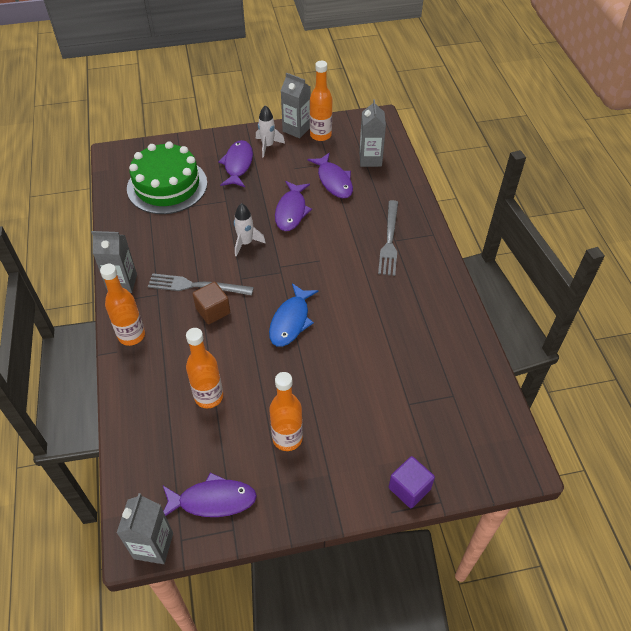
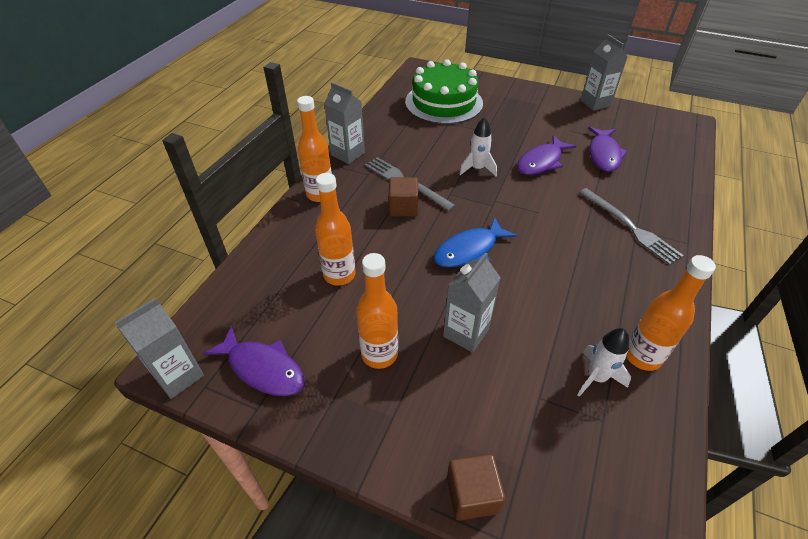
camera: 35 degrees right, 5 degrees down
(238, 164) = (518, 110): purple fish -> none
(268, 146) = (557, 106): white rocket -> white rocket (596, 377)
(320, 135) = (616, 115): orange bottle -> orange bottle (642, 356)
(370, 159) = (657, 151): grey carton -> grey carton (466, 333)
(389, 240) = (630, 227): grey fork -> grey fork turned 75 degrees counterclockwise
(409, 488) = (472, 494): purple cube -> brown cube

